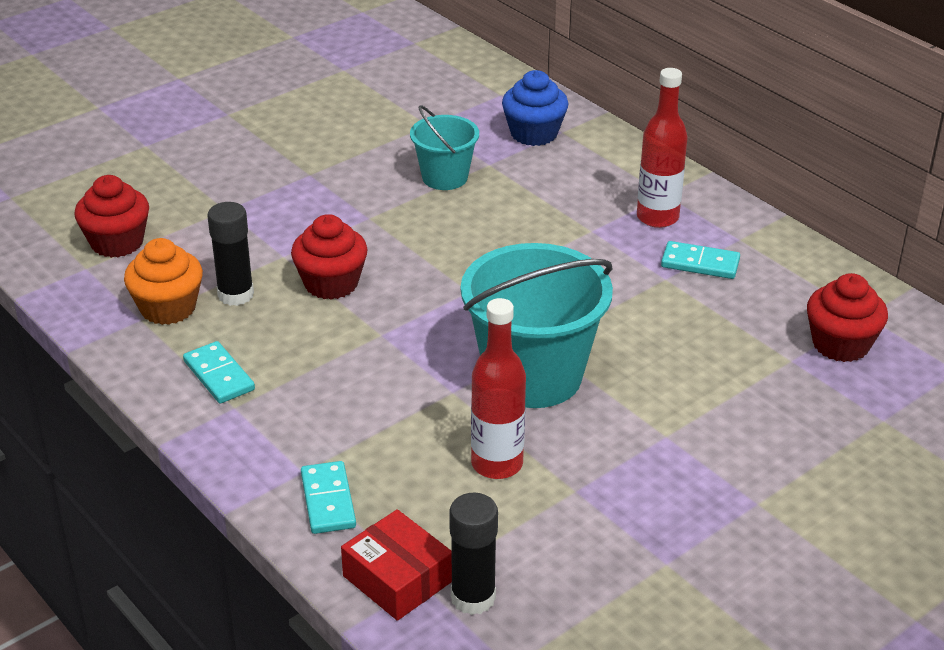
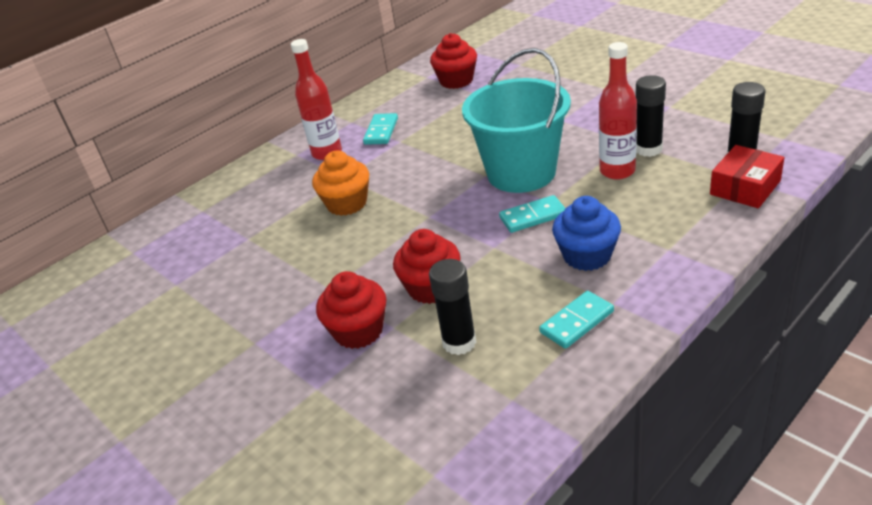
camera: 90 degrees left, 0 degrees up
(117, 242) = (383, 461): red cupcake -> red cupcake (358, 331)
(168, 308) = (490, 384): orange cupcake -> orange cupcake (347, 203)
(328, 500) = (692, 230): turquoise domino -> turquoise domino (533, 216)
(444, 177) = (267, 258): turquoise bucket -> none
(534, 133) = (203, 223): blue cupcake -> blue cupcake (587, 255)
(542, 507) = (648, 149): none -> black glue stick

